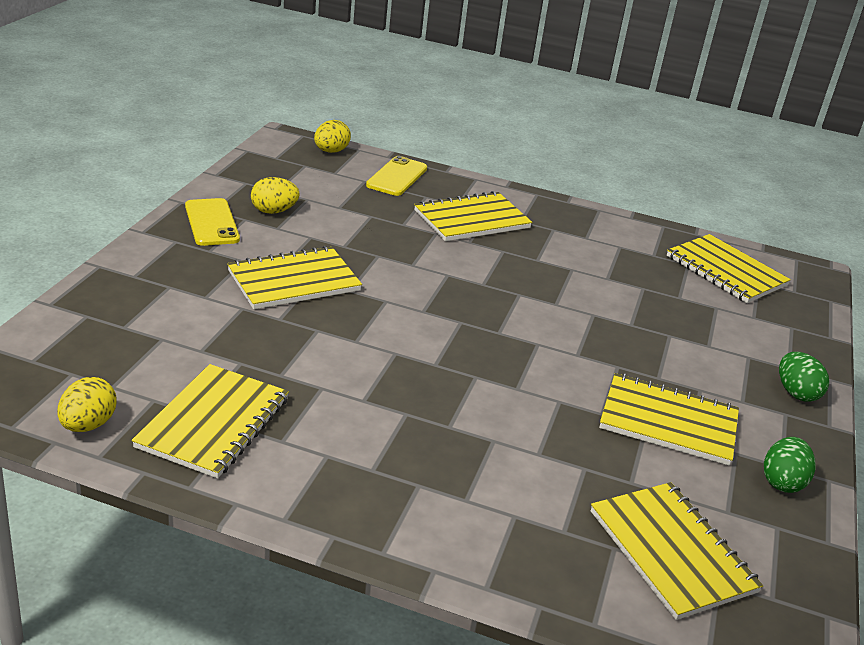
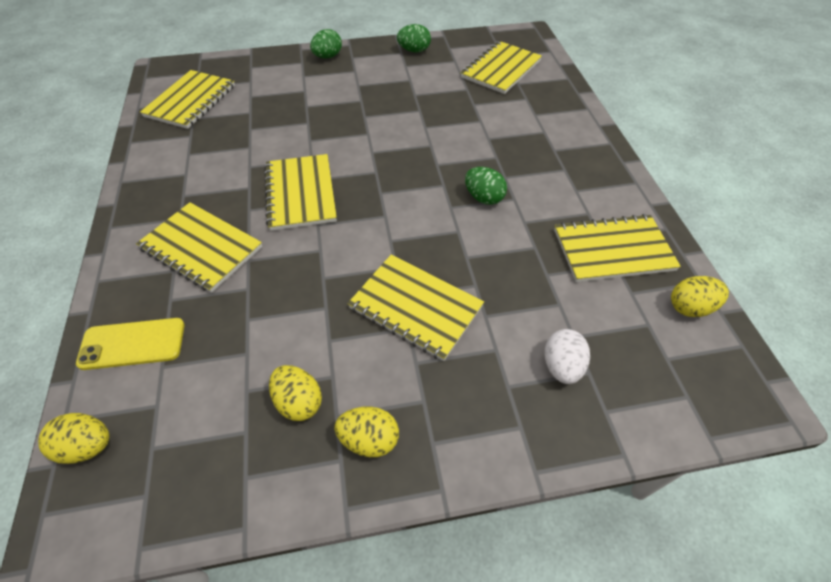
camera: 115 degrees left, 20 degrees up
(148, 317) = (561, 366): none -> white egg
(211, 223) = (369, 439): yellow phone -> yellow egg
(387, 380) = (483, 198): none -> green egg
(668, 422) = (402, 88): yellow notebook -> yellow notebook (300, 193)

